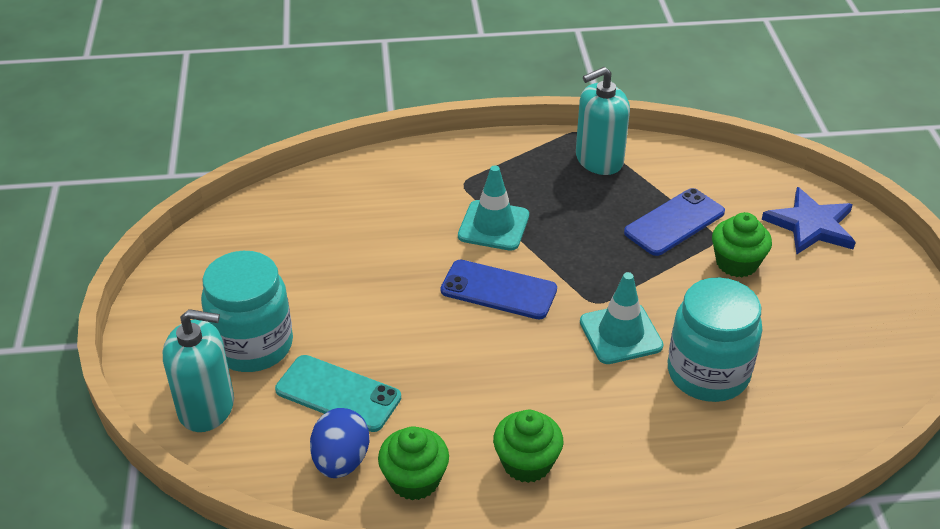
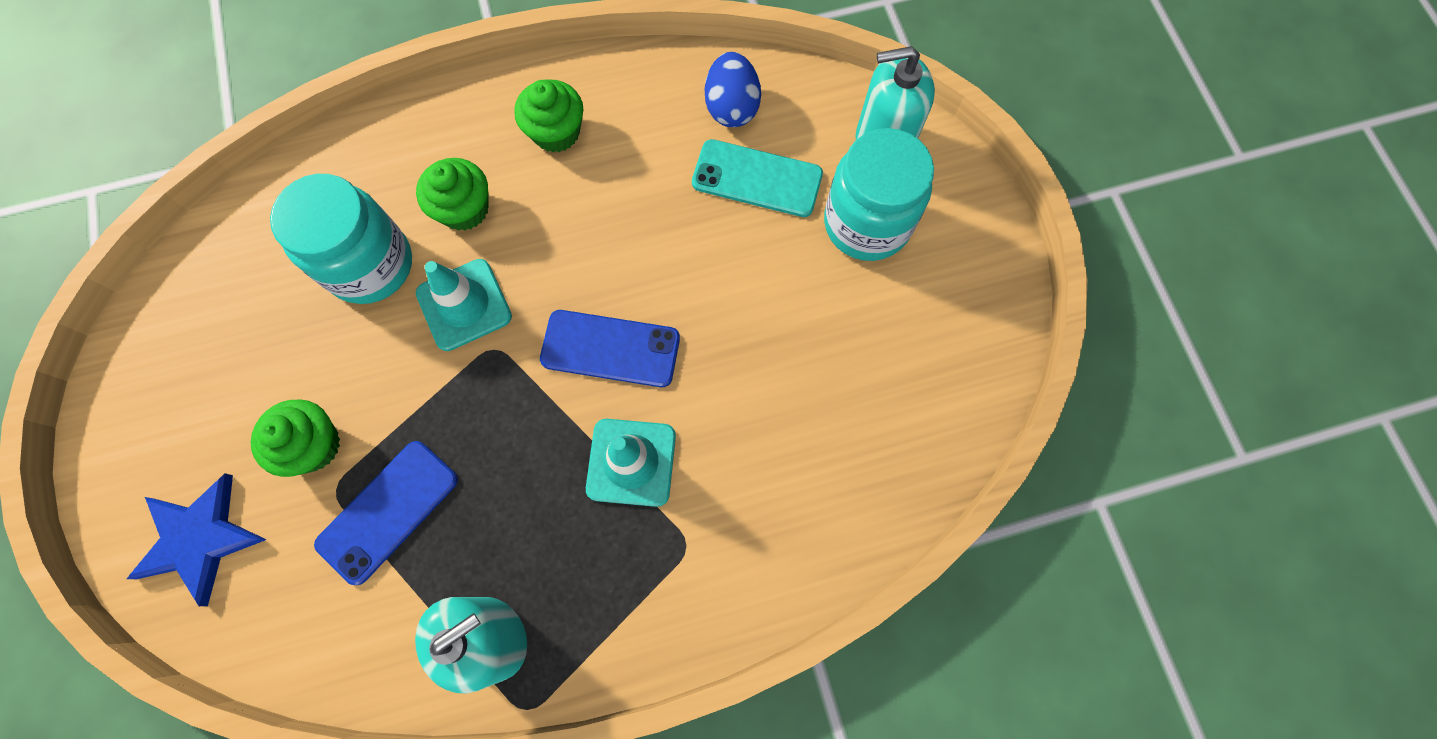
camera: 170 degrees right, 30 degrees up
(414, 480) = (659, 99): green cupcake -> green cupcake (464, 209)

